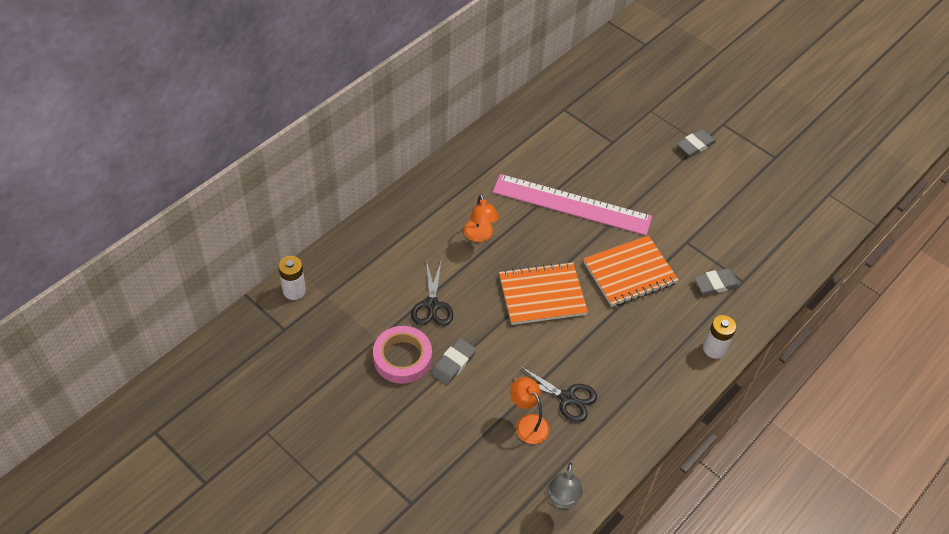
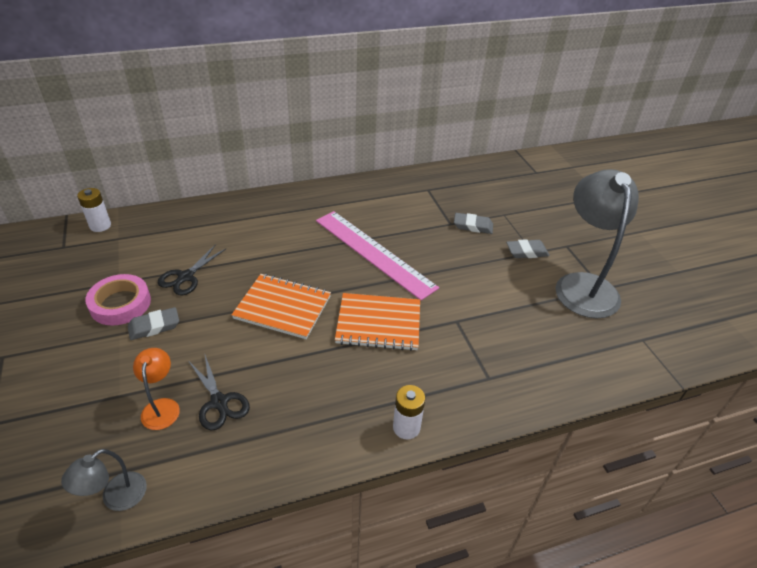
camera: 30 degrees right, 10 degrees down
(480, 236) = (275, 245): orange lamp -> none
(716, 284) = (457, 368): grey eraser -> grey eraser (473, 226)
(759, 160) = (583, 285): none -> grey lamp

